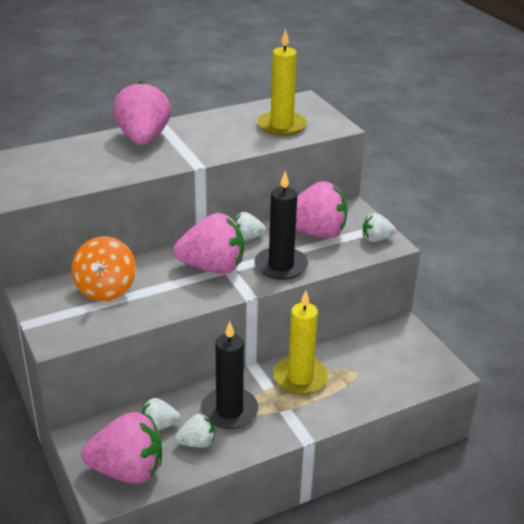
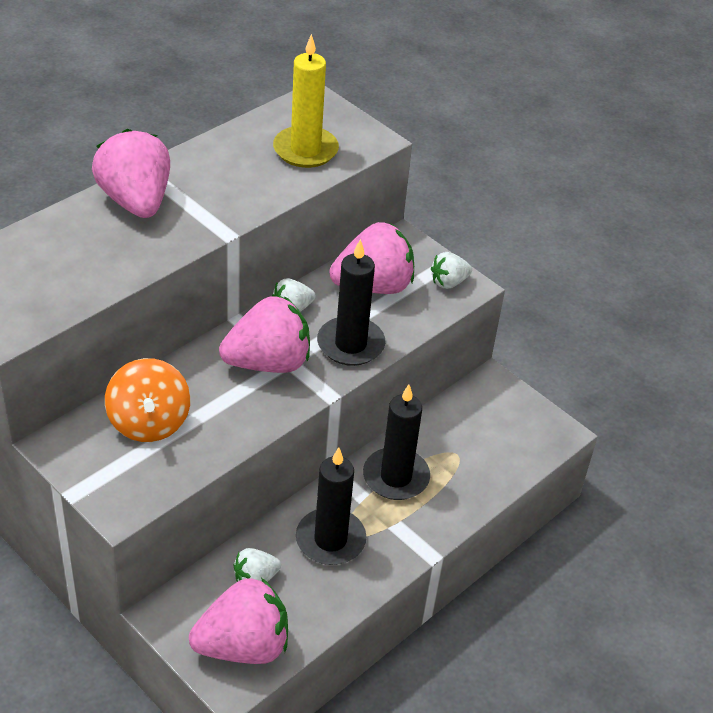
camera: 20 degrees left, 10 degrees up
(197, 443) = (309, 590): white strawberry -> none
(300, 378) = (396, 477): yellow candle -> black candle

